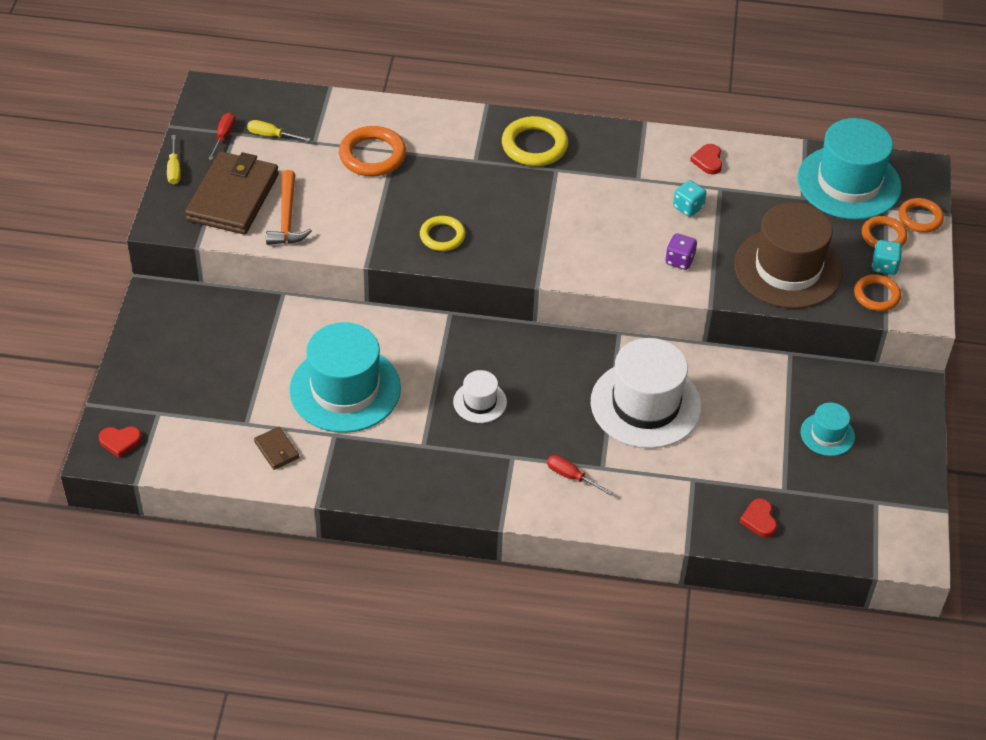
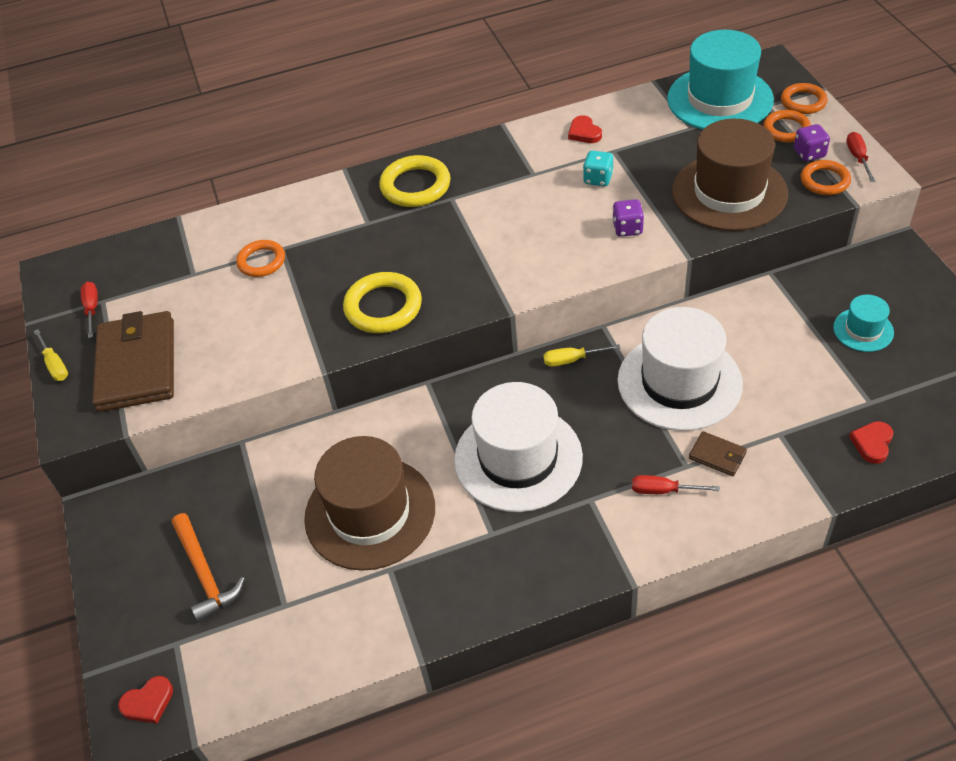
camera: 20 degrees left, 0 degrees up
(271, 135) = (143, 287): yellow screwdriver -> yellow screwdriver (572, 360)
(276, 450) = (336, 619): brown wallet -> brown wallet (717, 456)
(287, 218) = (209, 361): orange hammer -> orange hammer (205, 574)
(345, 389) = (370, 513): turquoise hat -> brown hat
(372, 155) = (261, 261): orange ring -> orange ring, size x0.66
(442, 236) = (383, 307): yellow ring -> yellow ring, size x1.52
(480, 402) = (518, 458): white hat -> white hat, size x2.07
(759, 520) = (872, 443): red heart -> red heart turned 60 degrees clockwise
(884, 266) = (809, 153): turquoise dice -> purple dice
(923, 288) = (857, 158): none -> red screwdriver

